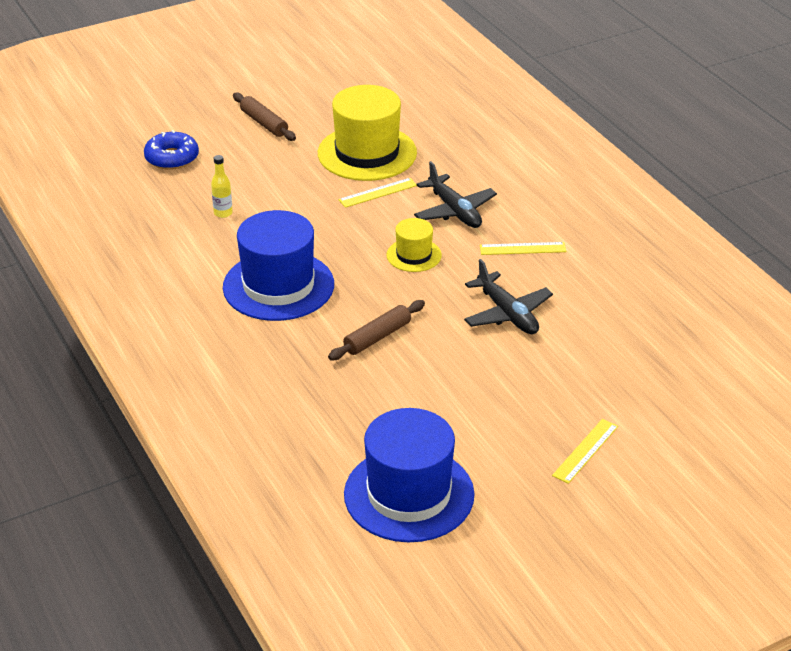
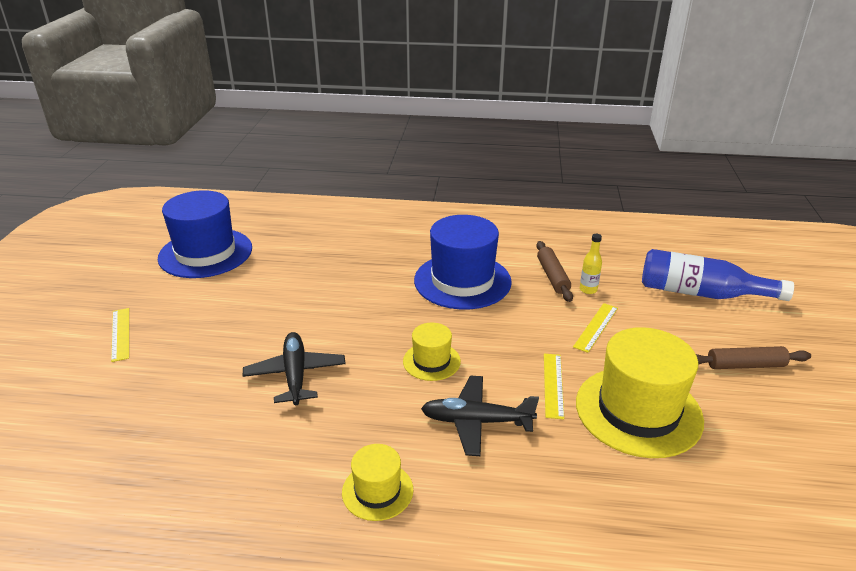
camera: 125 degrees right, 5 degrees down
(172, 158) = (701, 293): blue donut -> blue bottle
(377, 337) = (352, 299): brown rolling pin -> brown rolling pin (552, 276)
(507, 314) = (295, 374): black plane -> black plane turned 75 degrees clockwise
(522, 248) = (368, 436): yellow ruler -> yellow ruler (596, 327)
(559, 224) = (377, 491): none -> yellow hat

